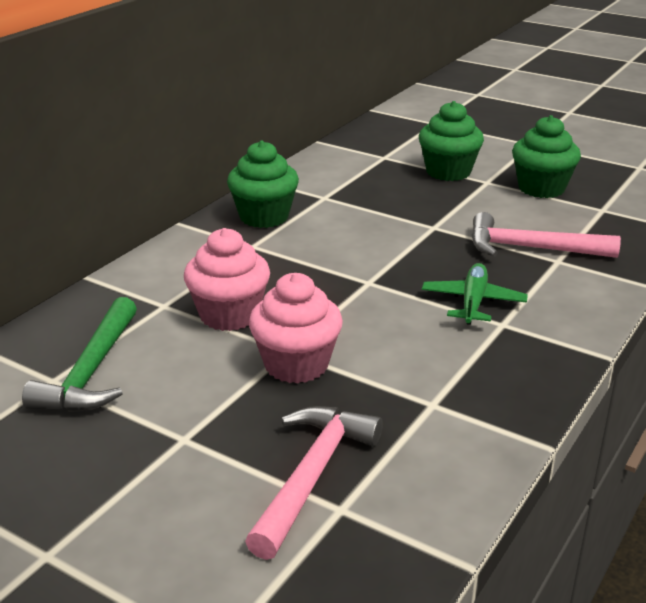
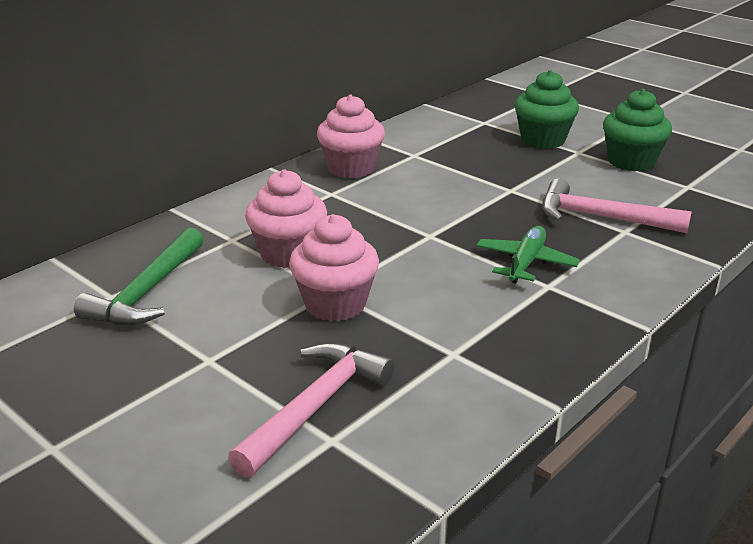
camera: 10 degrees right, 0 degrees up
(264, 217) = (351, 168): green cupcake -> pink cupcake

